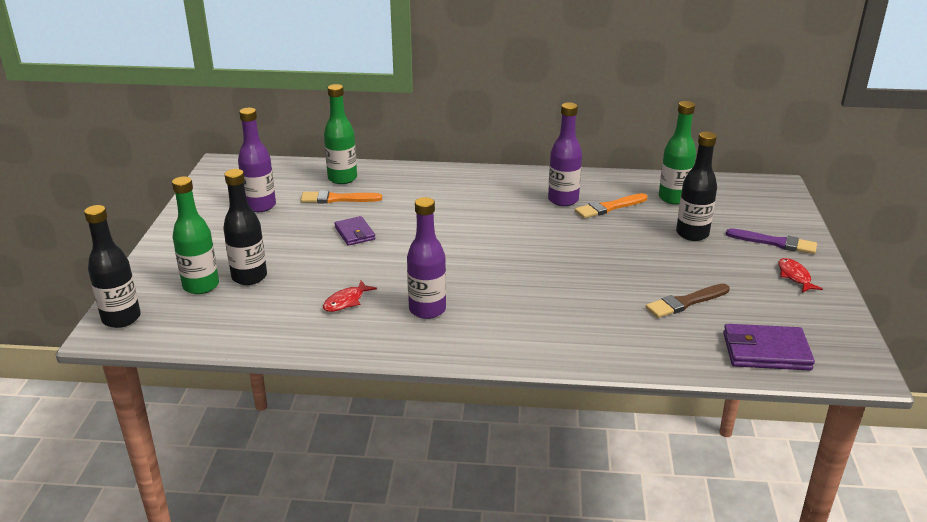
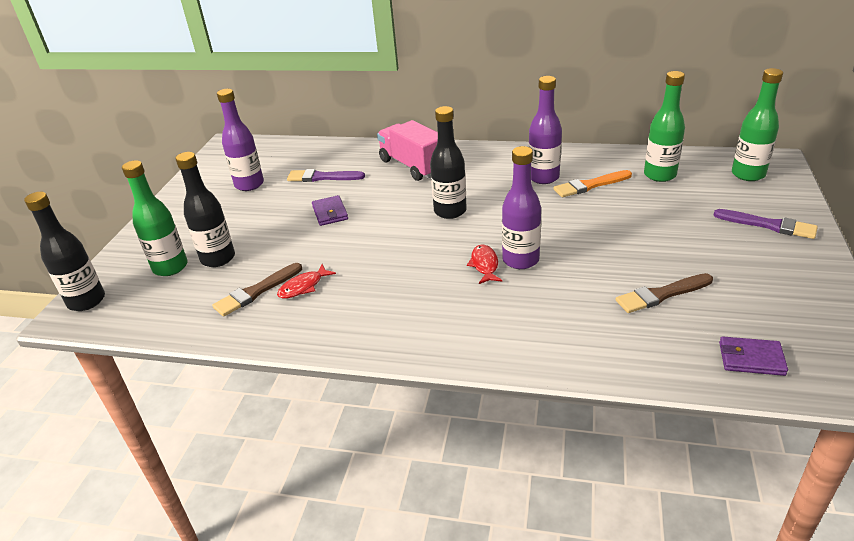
camera: 10 degrees right, 5 degrees up
(299, 307) = (256, 292): none -> brown brush
(337, 199) = (322, 177): orange brush -> purple brush
(342, 178) = (332, 157): green bottle -> green bottle (748, 174)
(427, 310) = (382, 298): purple bottle -> purple bottle (520, 260)
(430, 188) = (413, 166): none -> pink truck
(692, 234) = (676, 214): black bottle -> black bottle (450, 211)
(766, 351) = (751, 359): purple wallet -> purple wallet, size x0.64
(794, 276) = (790, 265): red fish -> red fish (484, 265)

